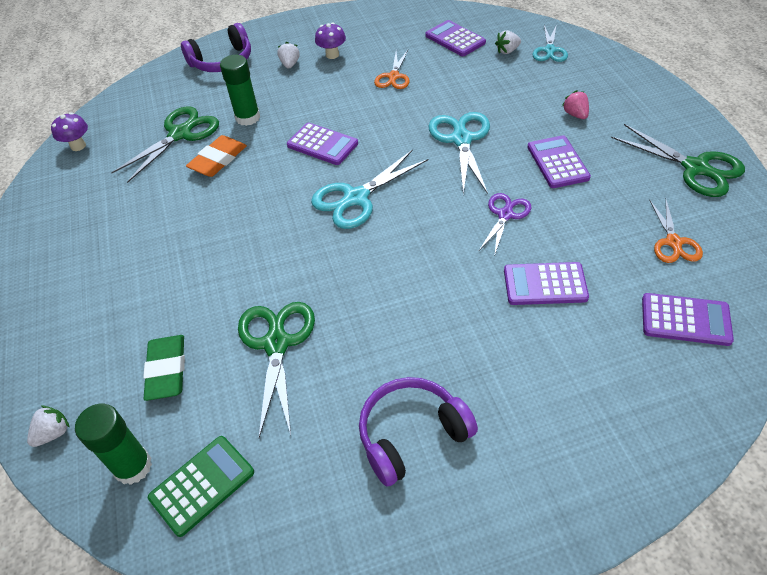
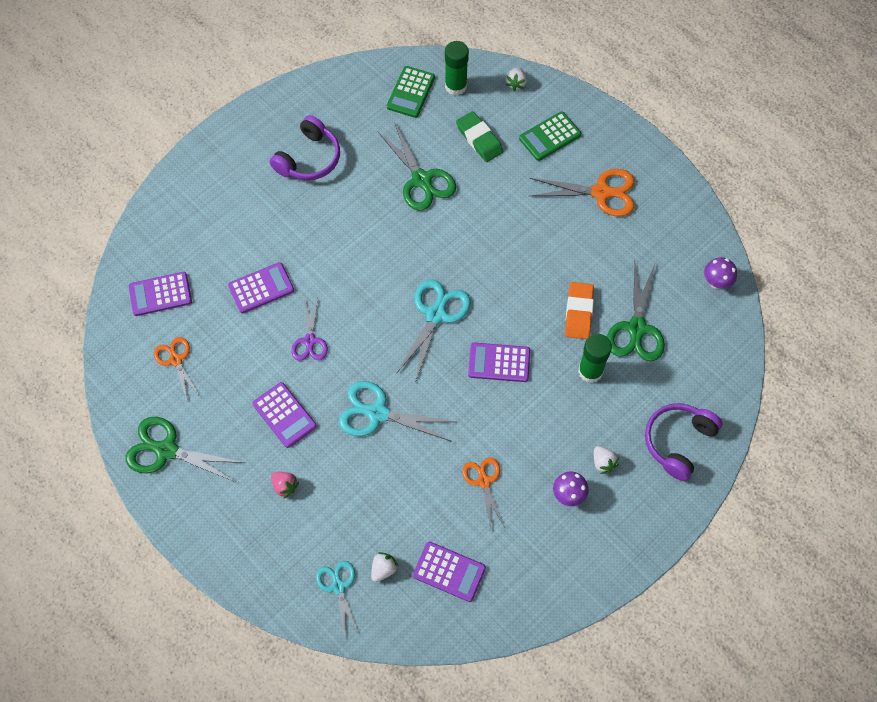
camera: 150 degrees right, 15 degrees up
(83, 339) = (550, 136): none -> green calculator
(93, 255) = (601, 192): none -> orange scissors
(461, 140) = (378, 413): turquoise scissors -> turquoise scissors turned 135 degrees clockwise

